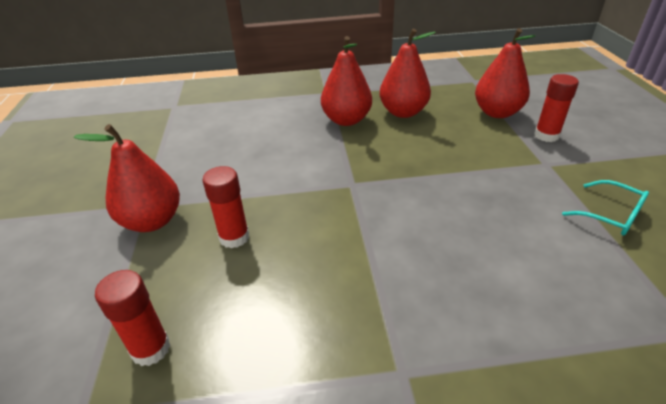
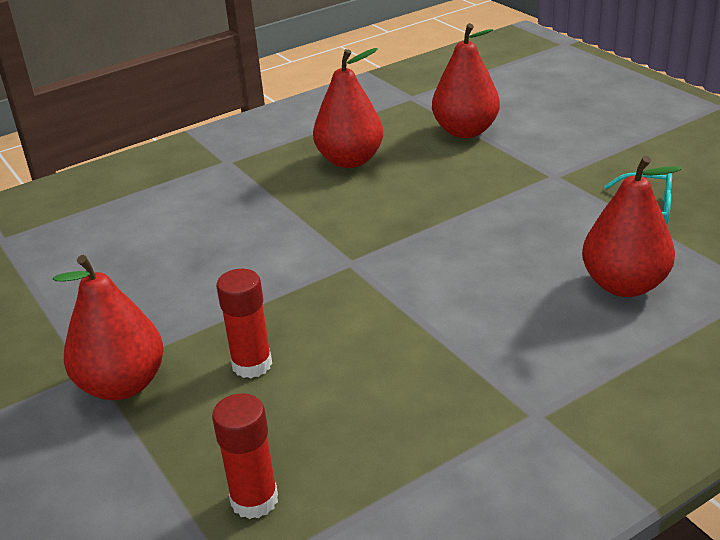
camera: 25 degrees left, 5 degrees down
(346, 120) = (282, 190): red pear -> red pear (624, 285)
(546, 135) = (536, 144): red glue stick -> none

